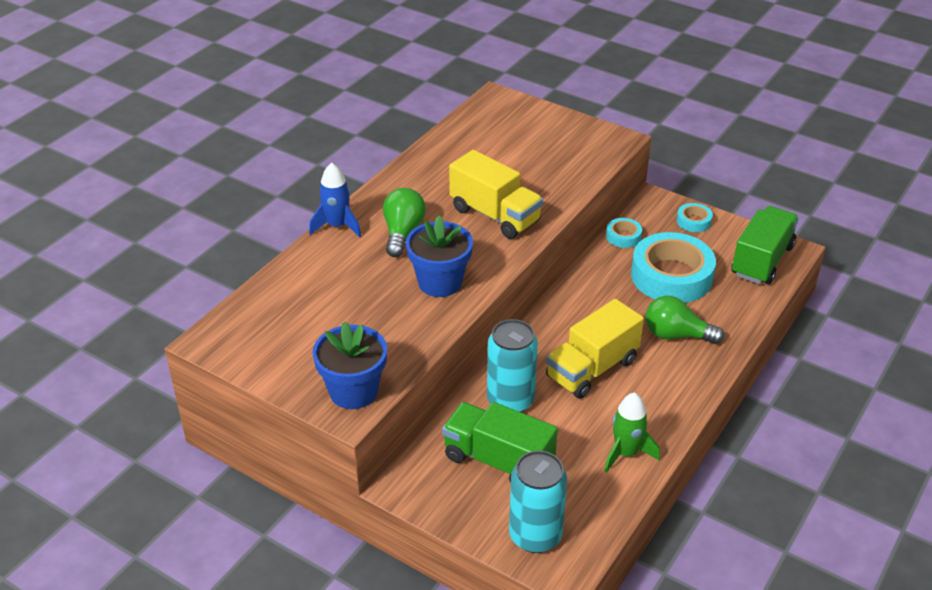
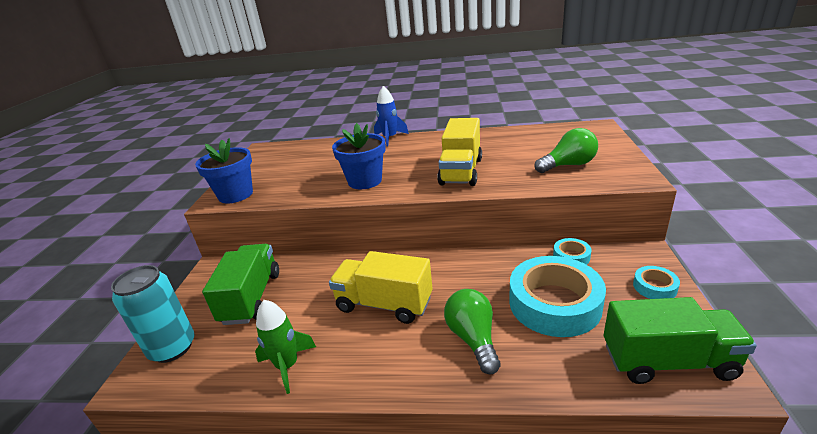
camera: 65 degrees right, 10 degrees down
(402, 233) = (404, 154): green light bulb -> green light bulb (568, 165)
(510, 400) = (319, 278): turquoise can -> none

